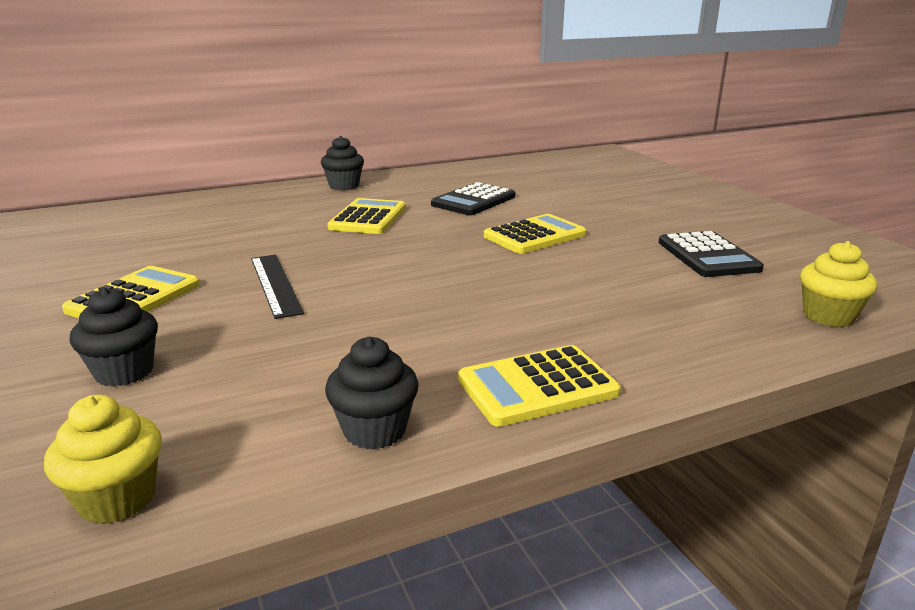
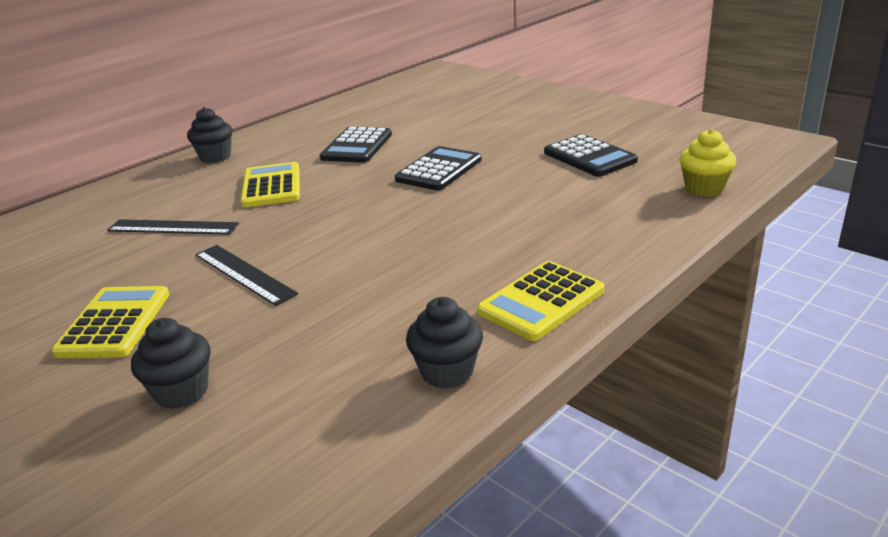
camera: 20 degrees left, 5 degrees up
(117, 499) = (289, 489): yellow cupcake -> none
(256, 233) = (172, 227): none -> black ruler
(534, 235) = (439, 170): yellow calculator -> black calculator

